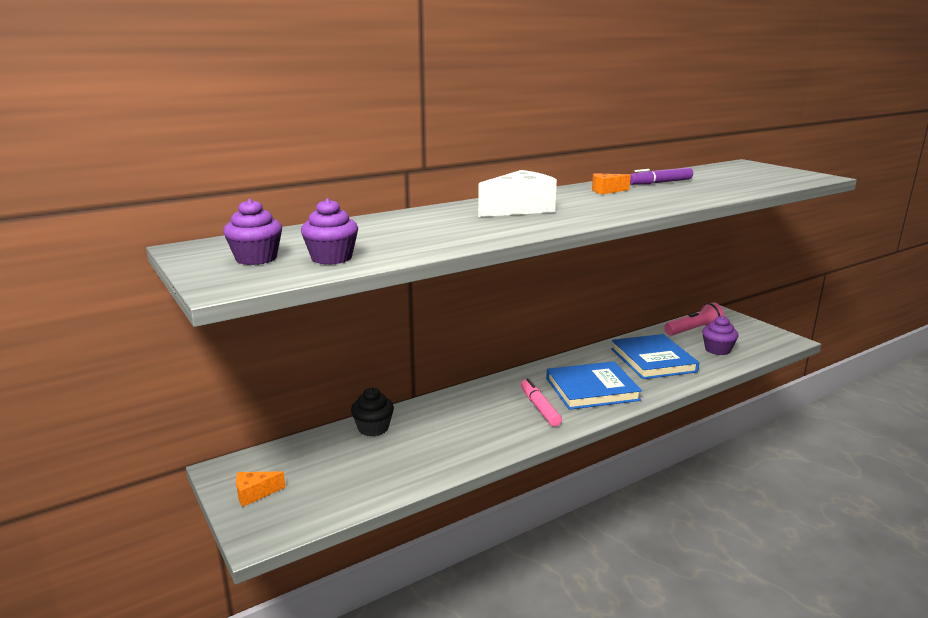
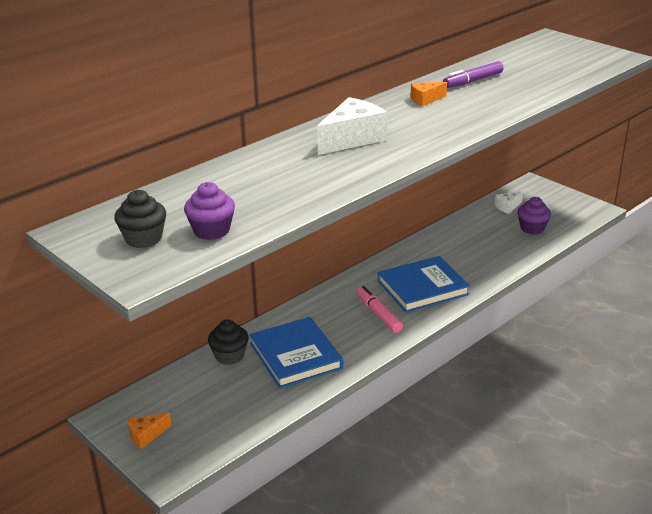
camera: 10 degrees left, 10 degrees up
(256, 258) = (143, 239): purple cupcake -> black cupcake
(653, 360) = (474, 247): blue book -> blue book (296, 356)
(694, 330) = (508, 207): pink flashlight -> white cheese

